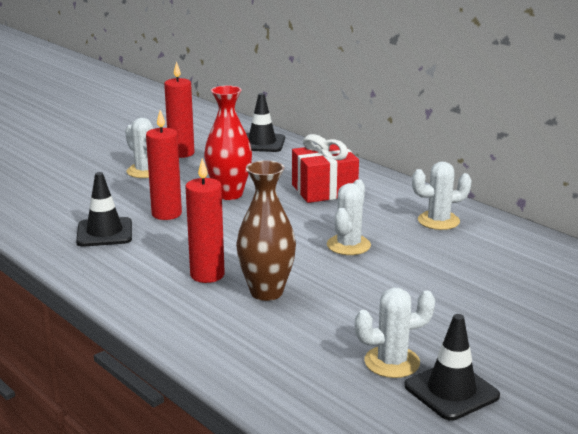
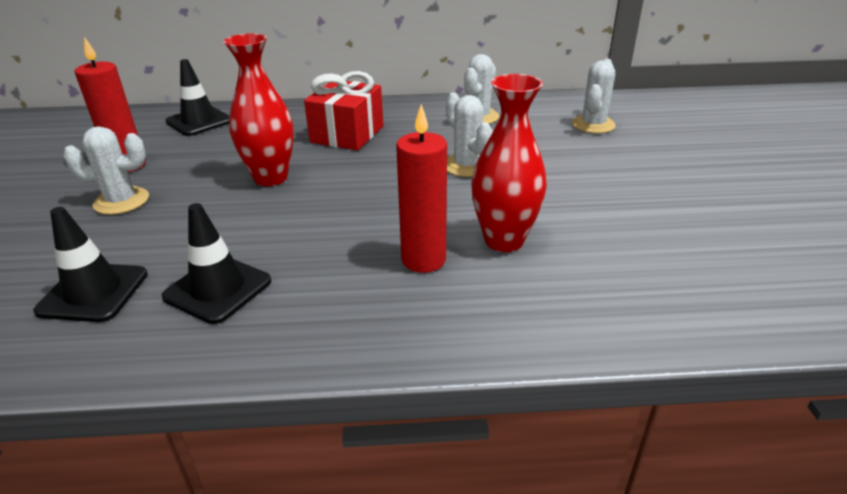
camera: 50 degrees left, 10 degrees up
(166, 214) = (247, 229): red candle -> none
(266, 292) = (504, 240): brown vase -> red vase
(392, 362) = (699, 231): white cactus -> white cactus (593, 125)
(451, 391) = (766, 225): black traffic cone -> black traffic cone (93, 292)

